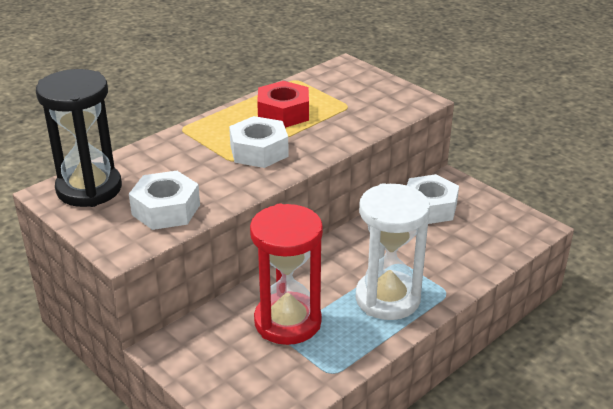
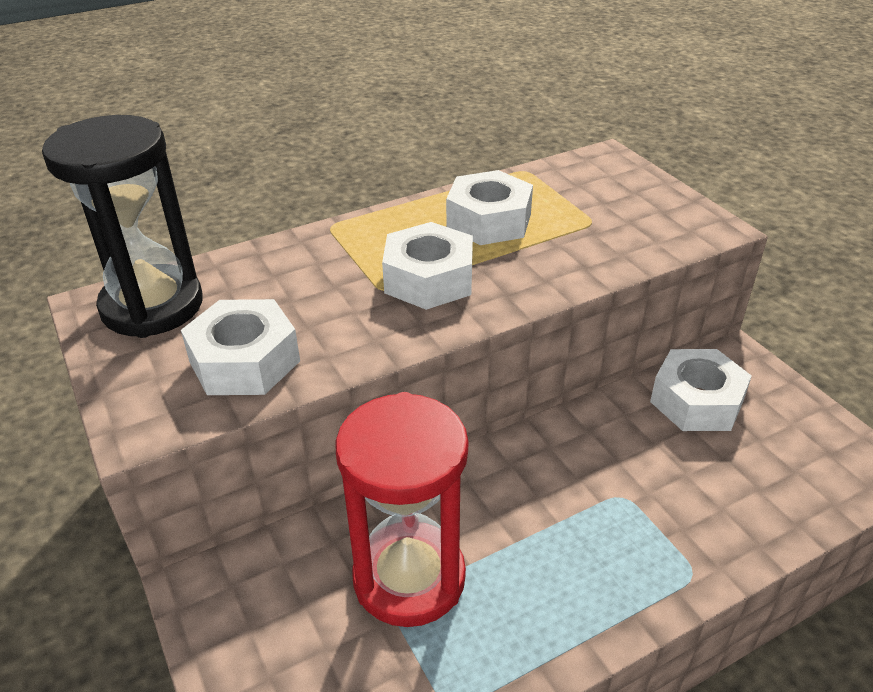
camera: 15 degrees right, 5 degrees up
(283, 113) = (489, 221): red nut -> white nut
(387, 298) = (587, 565): white hourglass -> none

